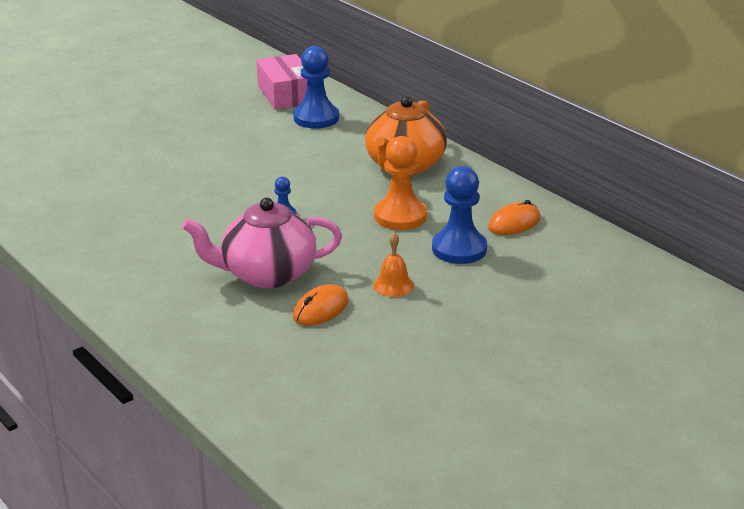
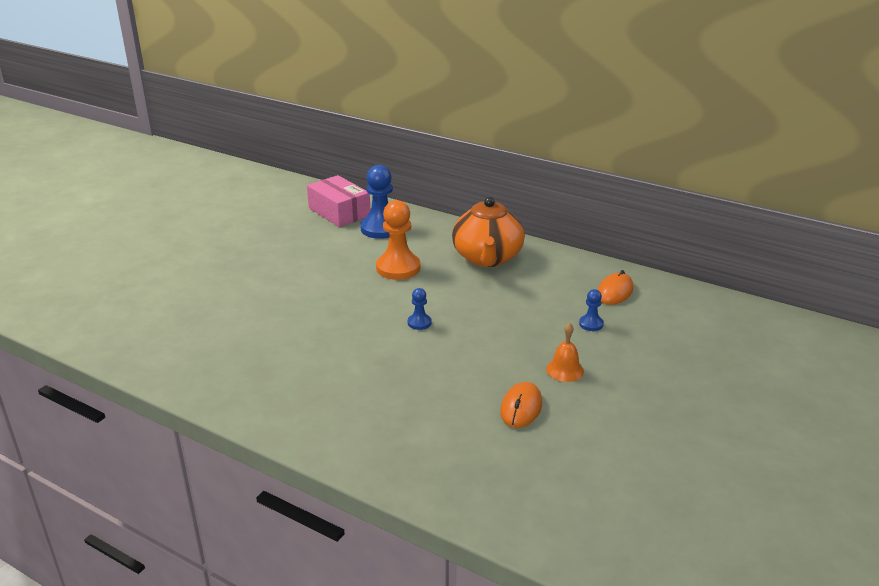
camera: 20 degrees left, 0 degrees up
(267, 274) = (447, 384): pink teapot -> none
(400, 216) = (519, 304): orange pawn -> orange pawn (398, 268)
(459, 249) = (591, 324): blue pawn -> blue pawn, size x0.49

